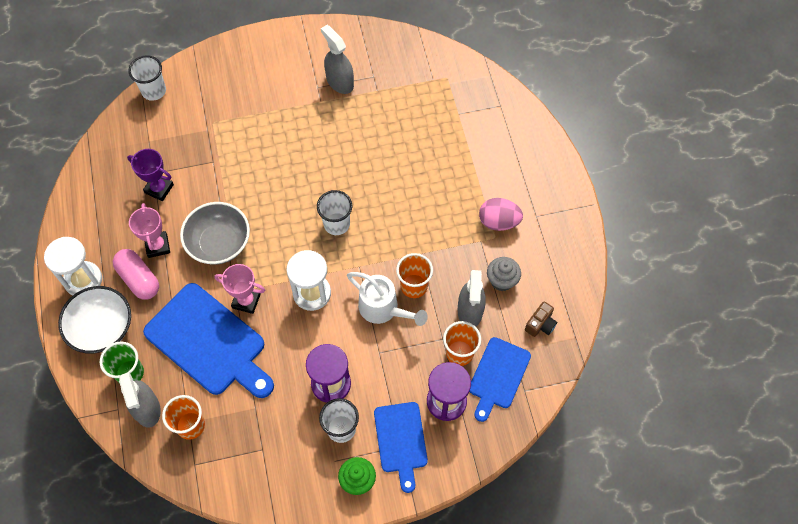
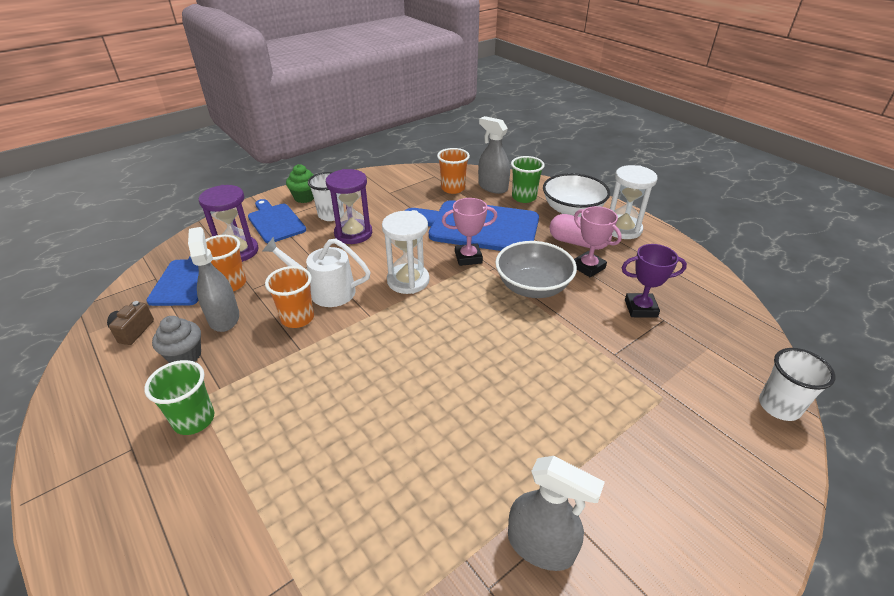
camera: 155 degrees right, 25 degrees down
(336, 224) = (418, 343): white cup -> none
(498, 222) = (194, 420): pink egg -> green cup

